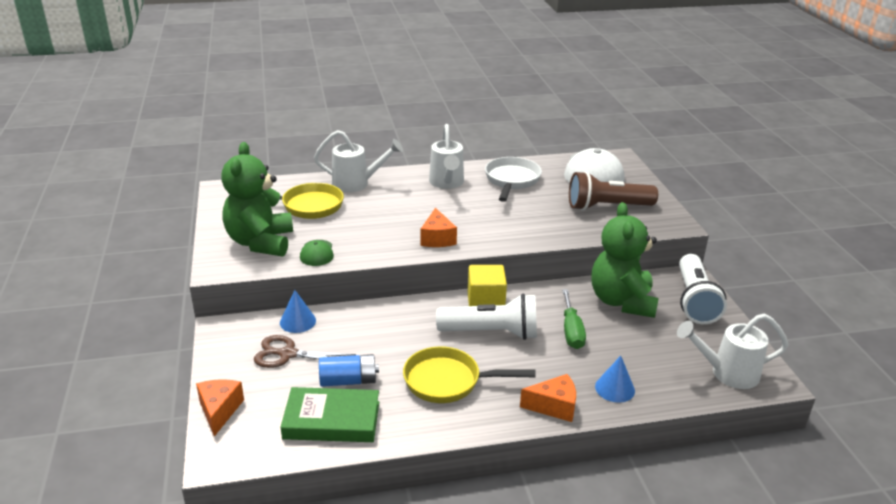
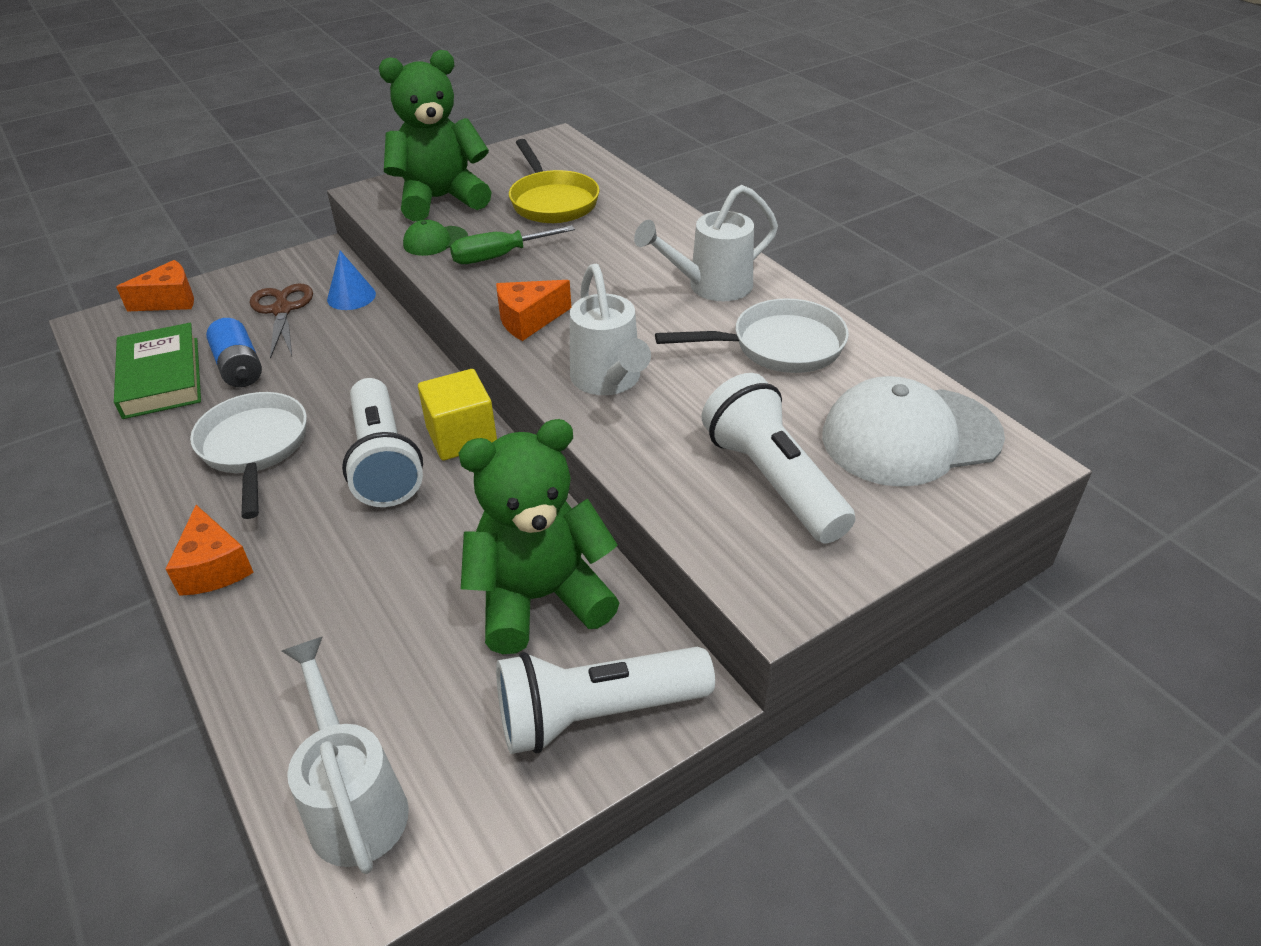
camera: 70 degrees right, 10 degrees up
(357, 184) = (643, 217): white watering can -> white watering can (609, 381)
(448, 381) = (254, 448): yellow pan -> white pan
(571, 331) = (419, 548): green screwdriver -> green screwdriver (499, 256)
(607, 207) = (773, 481): brown flashlight -> white flashlight
(614, 388) = (272, 633): blue cone -> none

